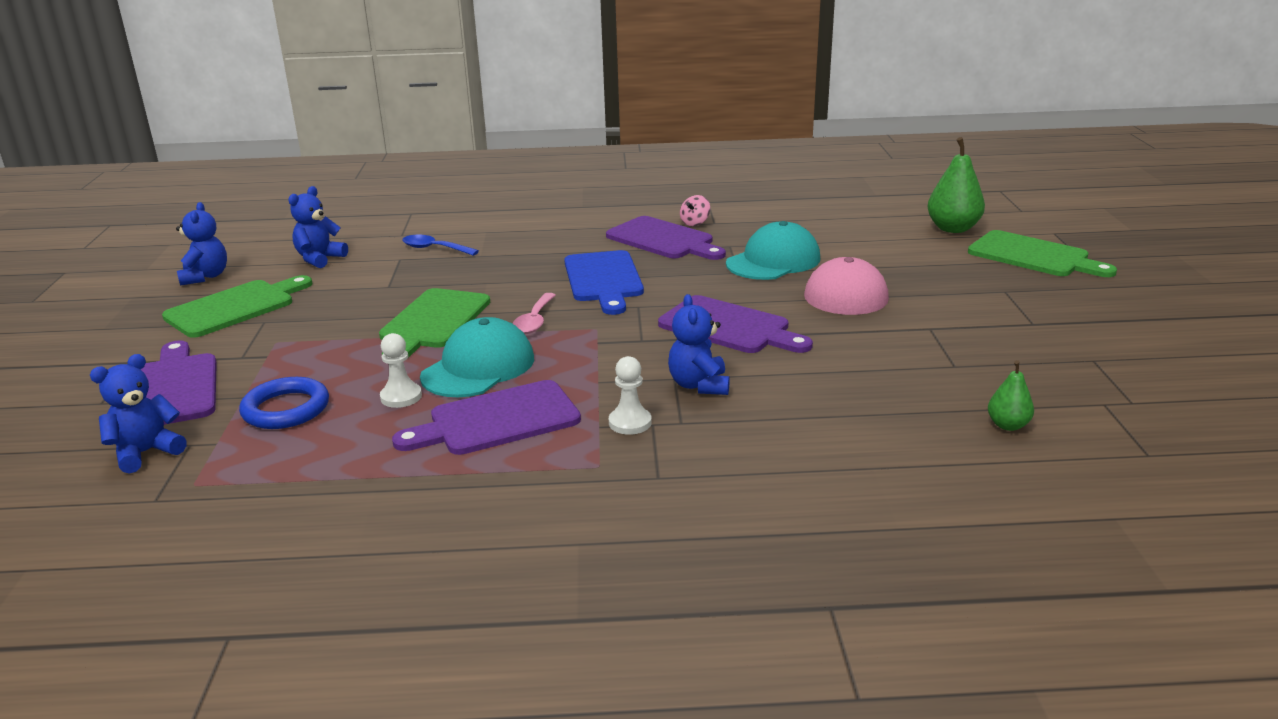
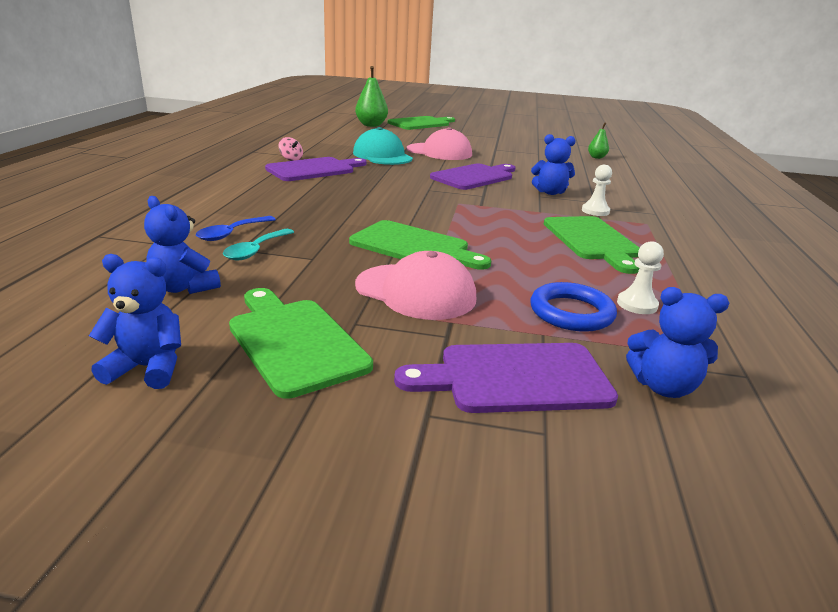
camera: 80 degrees left, 0 degrees up
(146, 452) = (663, 387): blue teddy bear -> blue teddy bear turned 45 degrees counterclockwise
(324, 335) = (415, 292): none -> pink cap
(399, 264) = (256, 250): none -> turquoise spoon
(401, 397) = (553, 266): white pawn -> white pawn (637, 304)
(478, 367) = (509, 239): turquoise cap -> none
(497, 420) = (592, 241): purple cutting board -> green cutting board
(534, 320) = (434, 216): pink spoon -> none
(603, 280) = (373, 191): blue cutting board -> none

